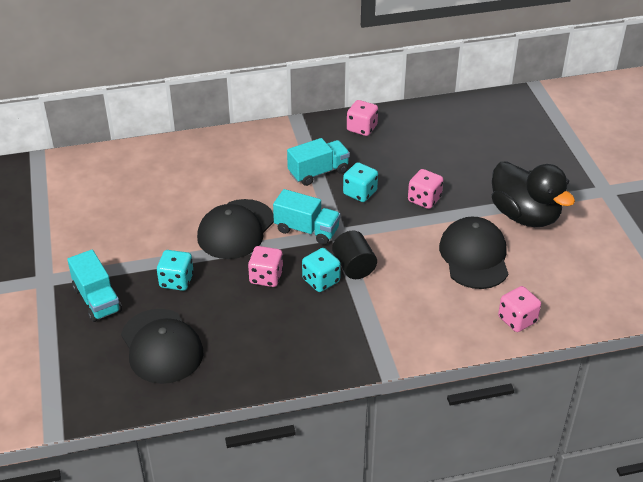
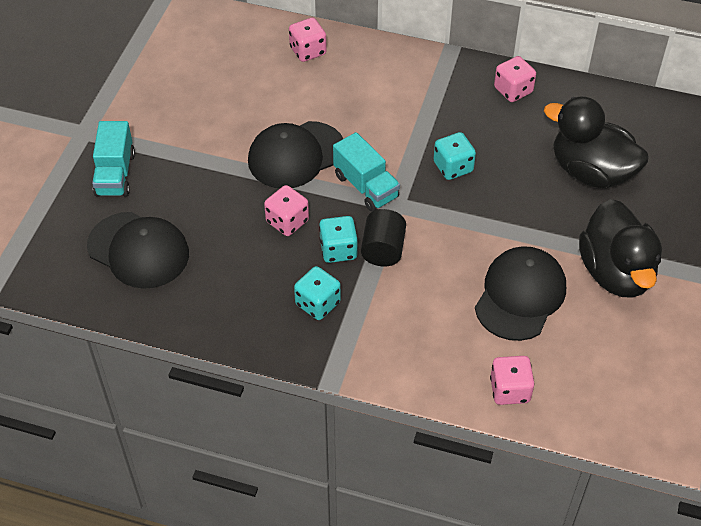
camera: 30 degrees right, 10 degrees up
(161, 346) = (138, 250): black cap -> black cap turned 60 degrees counterclockwise
(176, 281) = (200, 187): turquoise dice -> turquoise dice (317, 303)
(318, 172) = (427, 125): turquoise truck -> none
(424, 199) = (517, 204): pink dice -> pink dice (308, 51)
(457, 160) = (591, 172): none -> black duck

